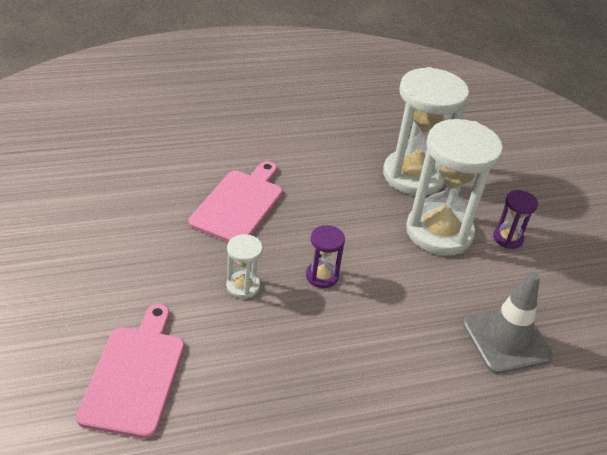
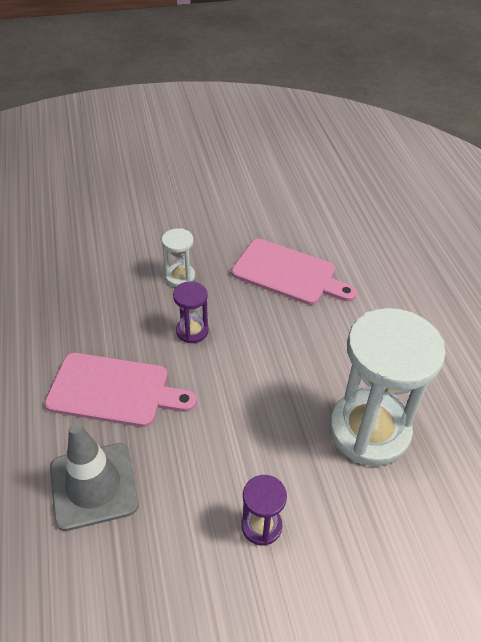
camera: 95 degrees right, 5 degrees up
(135, 375) = (94, 222): pink cutting board -> pink cutting board (114, 390)
(439, 232) = (265, 444): white hourglass -> none

